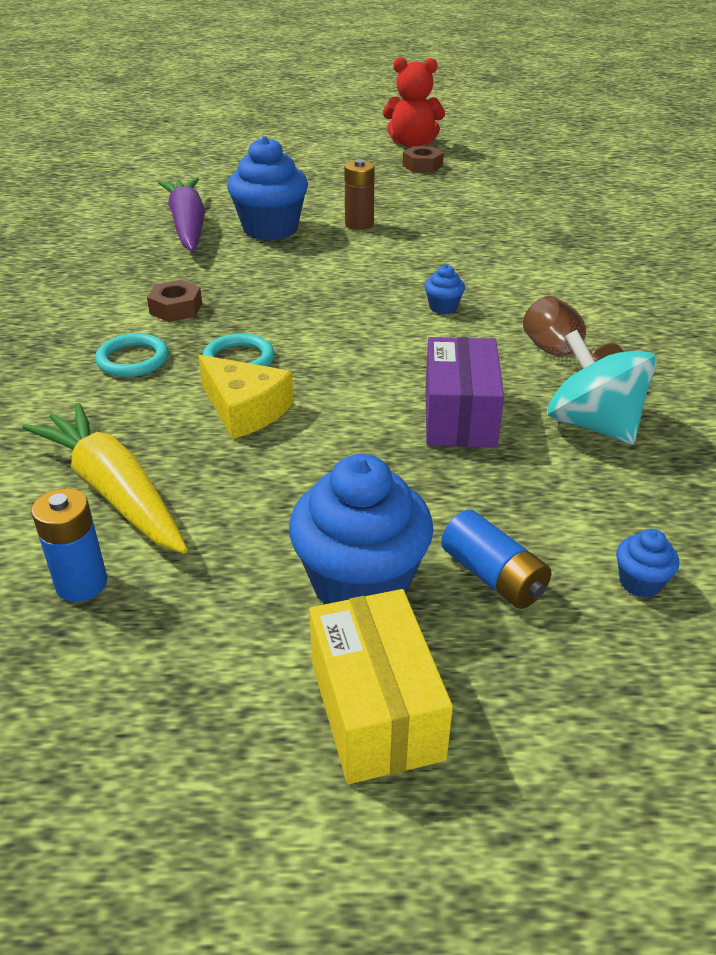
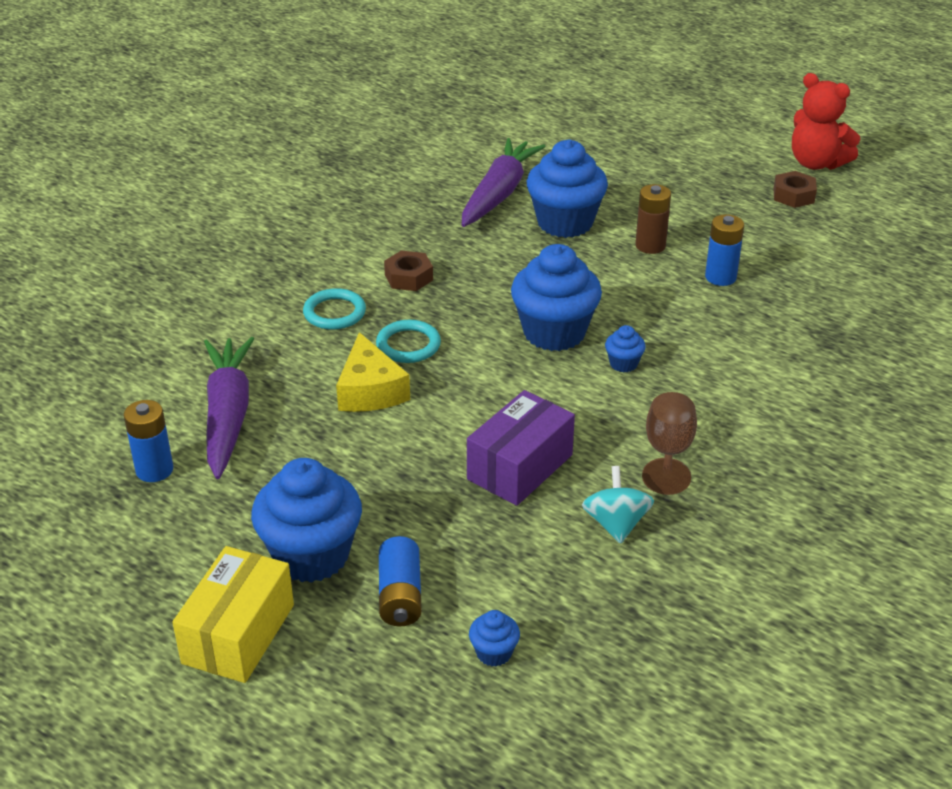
camera: 35 degrees right, 0 degrees up
(114, 492) = (228, 415): yellow carrot -> purple carrot
(359, 305) = (554, 332): none -> blue cupcake
(438, 228) = (720, 277): none -> blue battery
(593, 425) = (616, 524): turquoise spinning top -> turquoise spinning top, size x0.66

